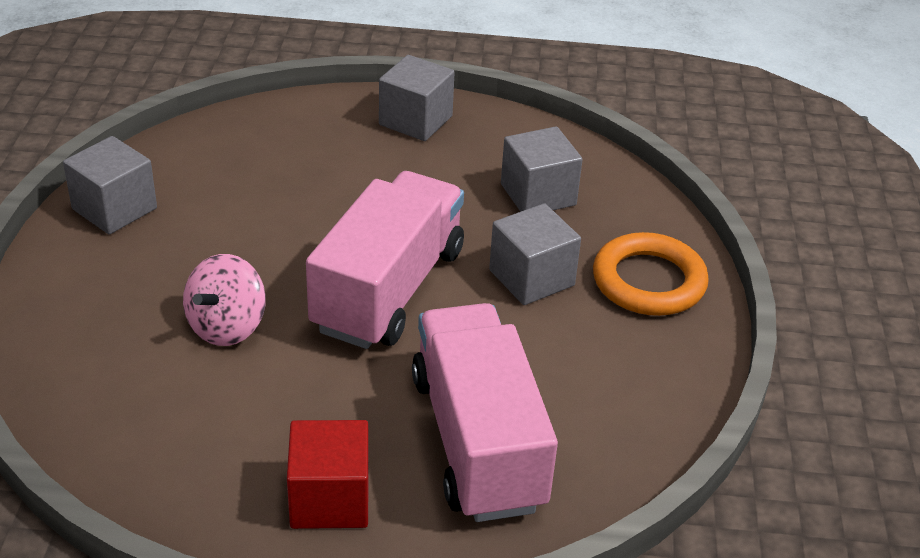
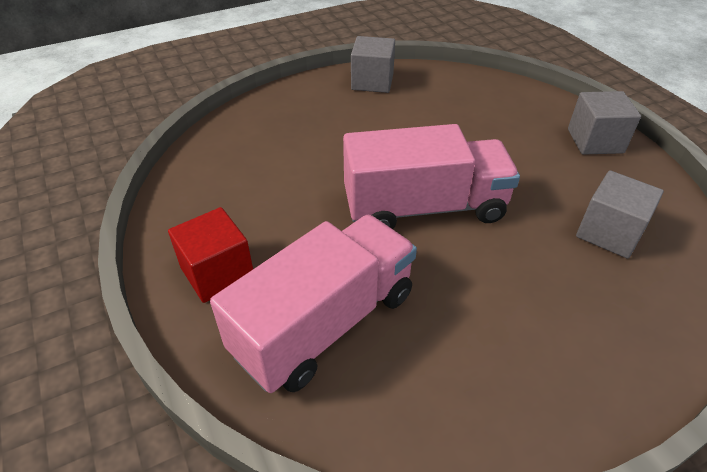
camera: 60 degrees right, 5 degrees up
(227, 326) = (324, 160): pink spinning top -> none
(531, 278) = (518, 272): grey cube -> none
(648, 281) = (602, 348): orange ring -> none

